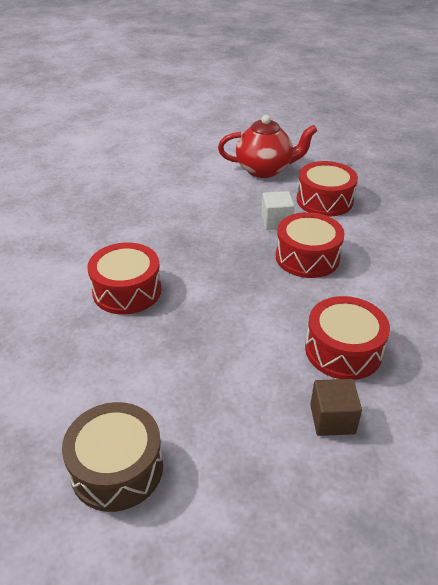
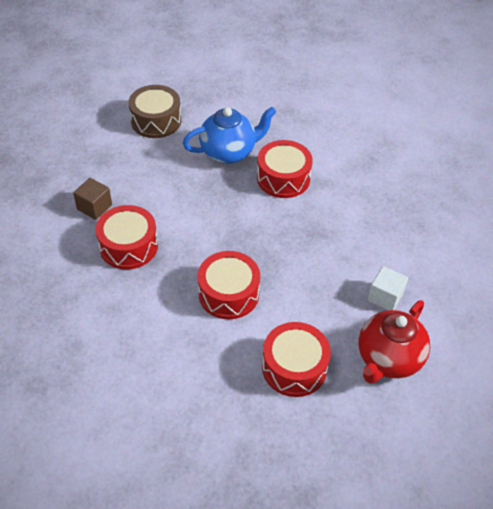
camera: 125 degrees right, 10 degrees up
(121, 352) = (229, 152): none -> blue teapot
(276, 222) = (292, 307): white cube -> white cube (385, 297)

